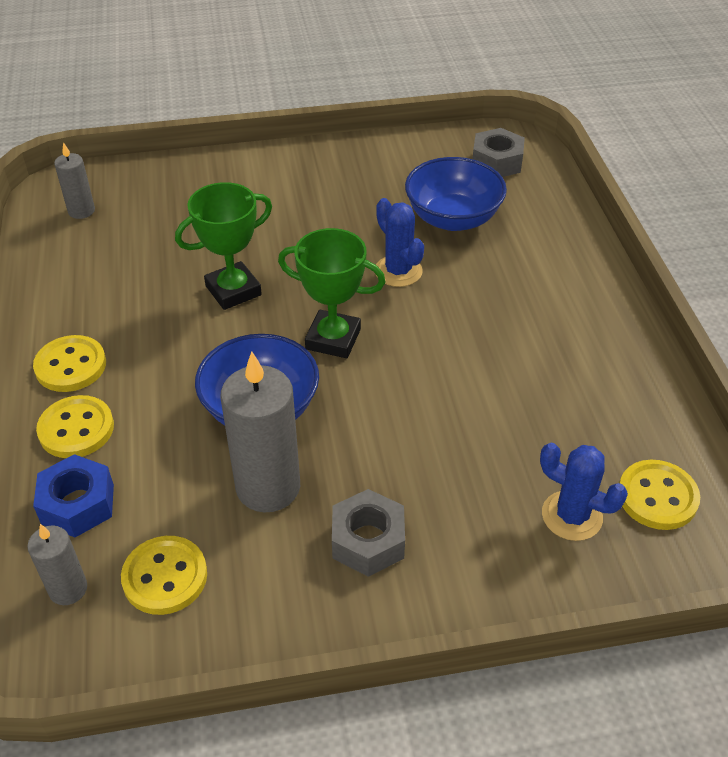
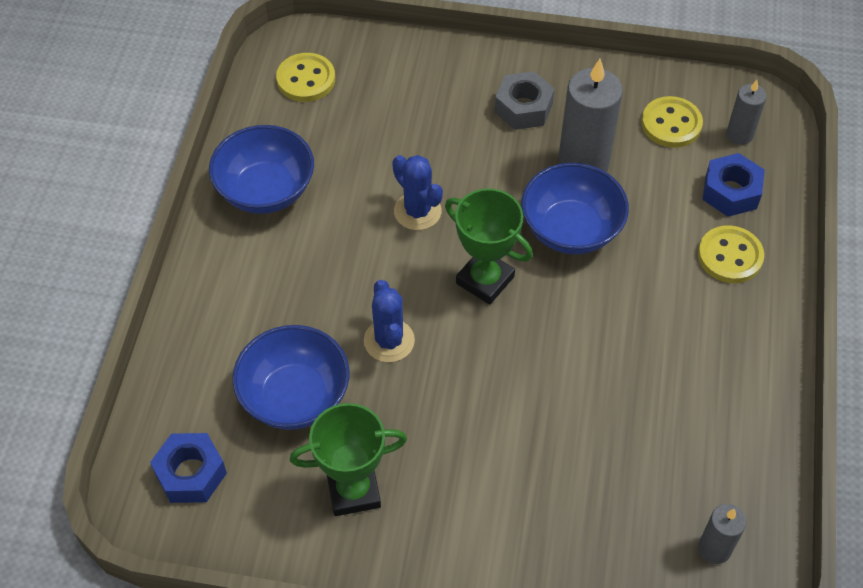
camera: 160 degrees left, 10 degrees up
(71, 366) = (733, 323): yellow button -> none
(233, 290) = (563, 367): green trophy -> green trophy (353, 491)
(497, 162) = (190, 473): grey nut -> blue nut
(571, 516) = (374, 84): blue cactus -> blue cactus (417, 211)
(600, 360) = (266, 190): none -> blue bowl

